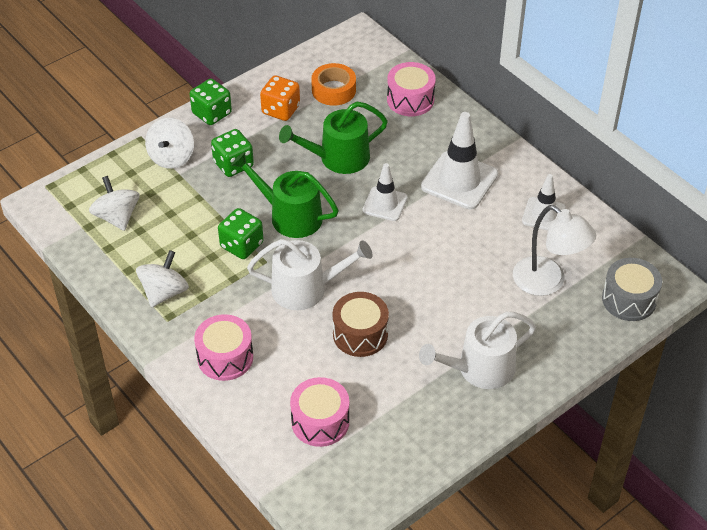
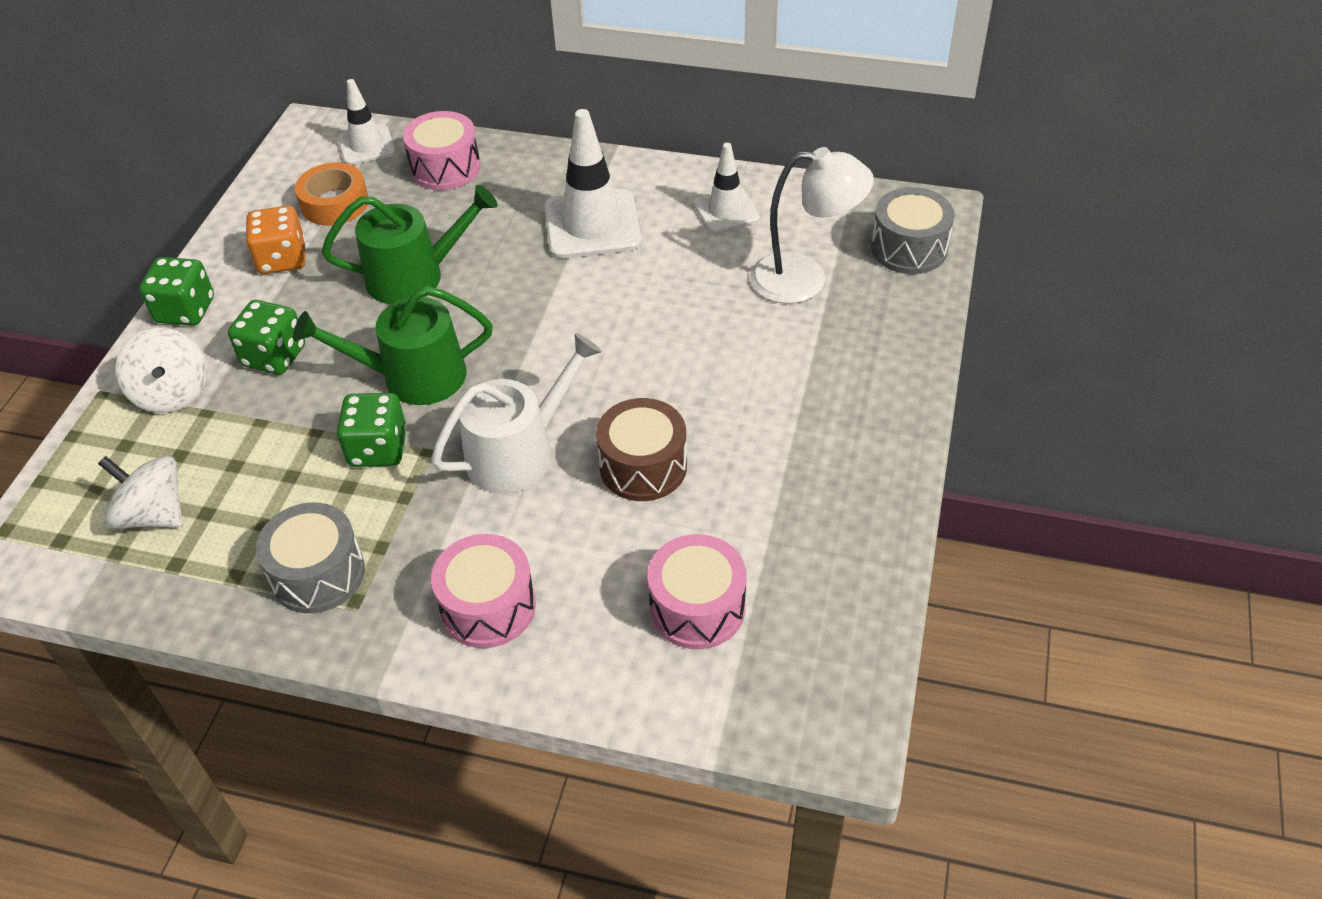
camera: 35 degrees left, 0 degrees up
(164, 292) = (318, 574): white spinning top -> grey drum
(338, 158) = (414, 276): green watering can -> green watering can turned 135 degrees counterclockwise
(385, 204) = (526, 297): white traffic cone -> white traffic cone (366, 145)
(480, 369) = (827, 419): white watering can -> none

